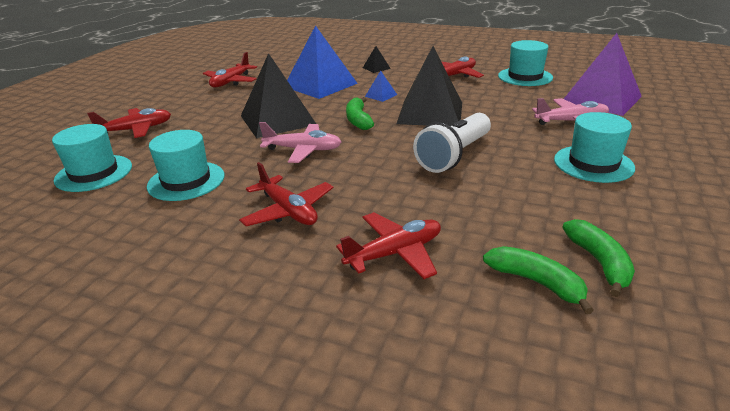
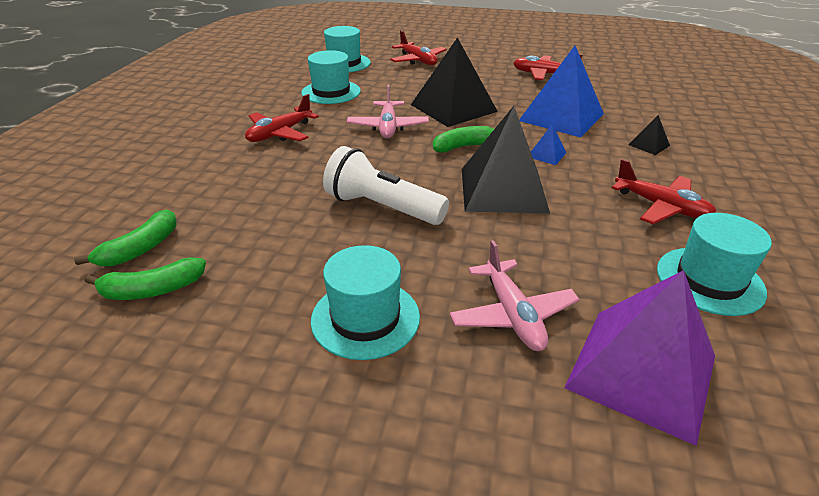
camera: 80 degrees right, 5 degrees up
(394, 253) = (207, 181): red plane -> none

